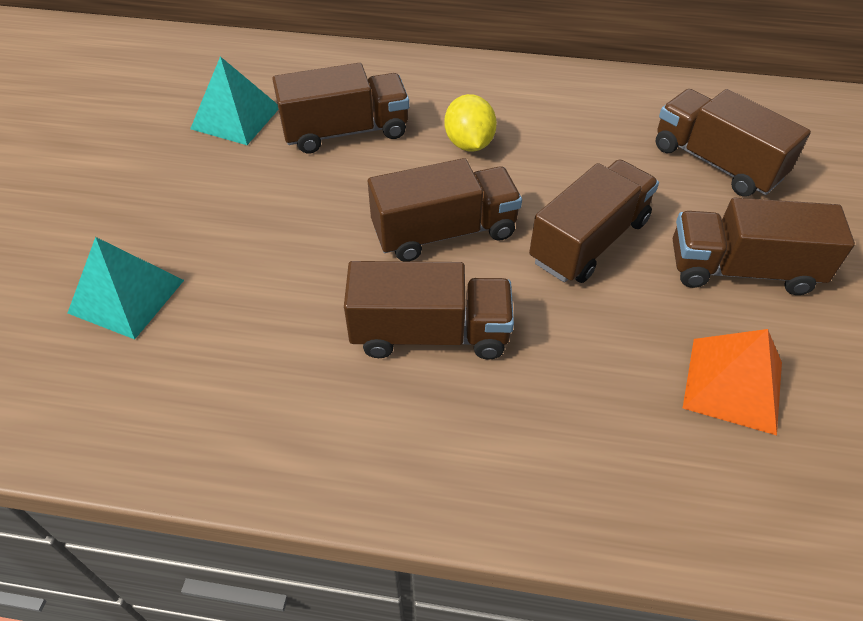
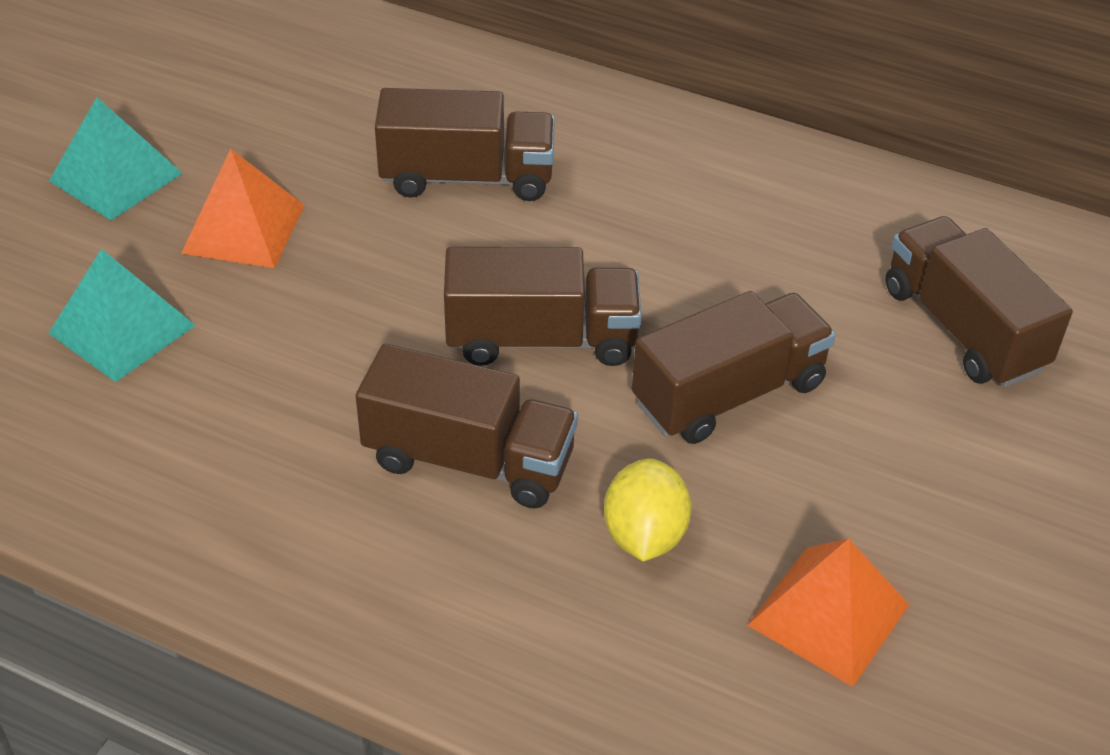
camera: 15 degrees right, 5 degrees down
(196, 200) = (243, 228): none -> orange pyramid
(236, 117) = (331, 128): turquoise pyramid -> turquoise pyramid (116, 177)
(469, 143) = (626, 228): yellow lemon -> yellow lemon (644, 535)
(742, 270) = (920, 478): brown truck -> none

